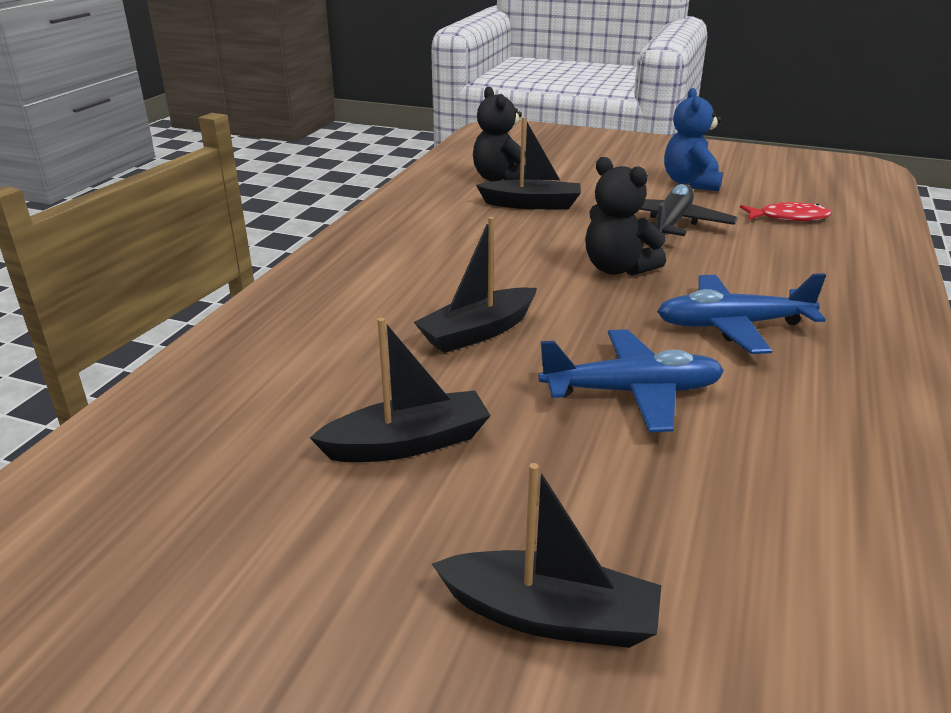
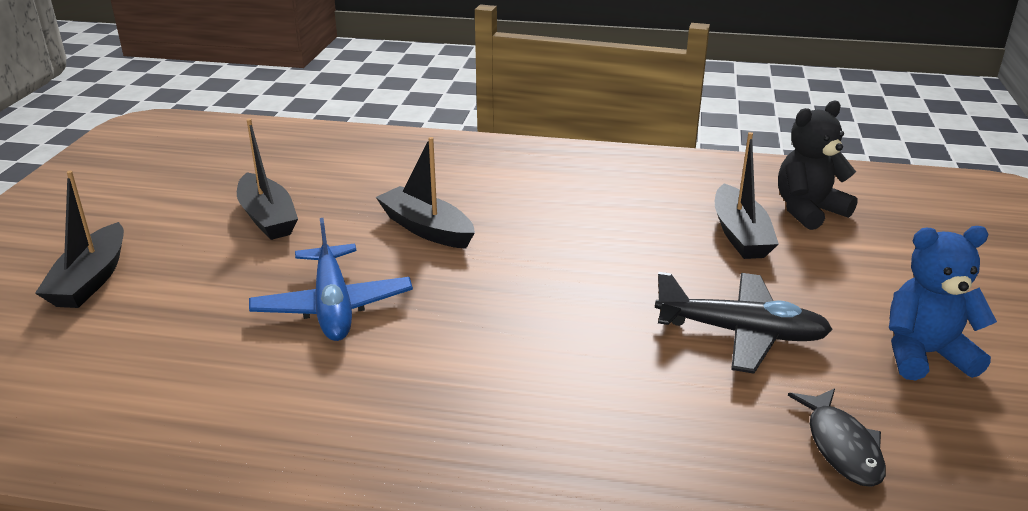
camera: 80 degrees right, 0 degrees up
(617, 269) = (584, 295): black teddy bear -> none
(732, 325) = (467, 368): blue plane -> none
(789, 217) = (841, 446): red fish -> black fish

